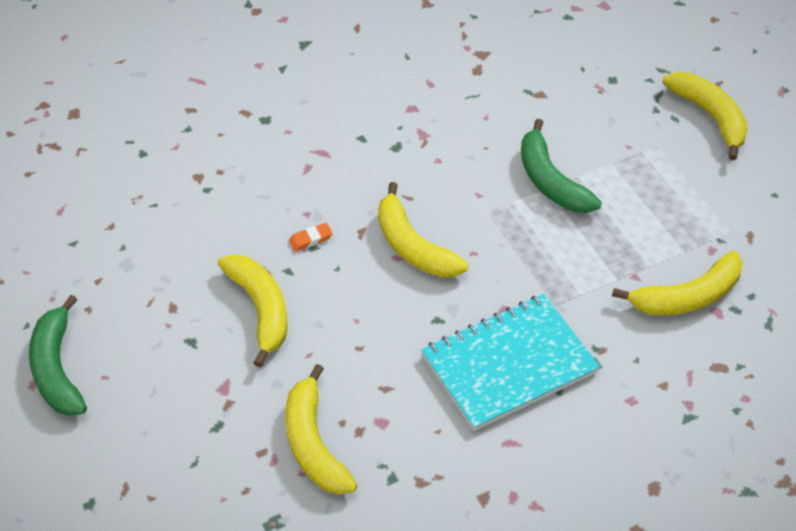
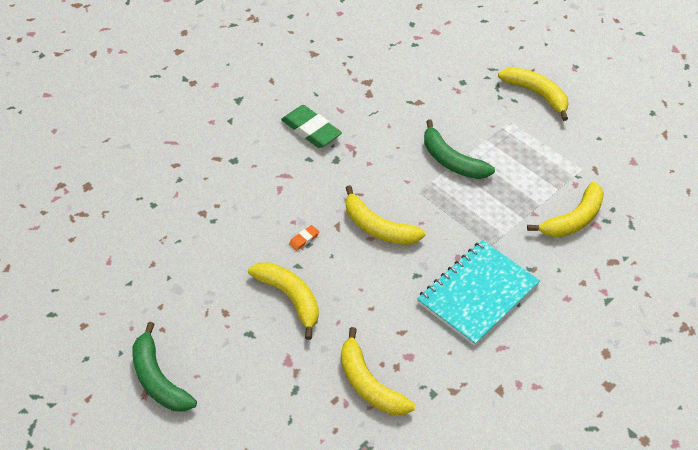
camera: 20 degrees left, 0 degrees up
(380, 101) = (311, 130): none -> green eraser

